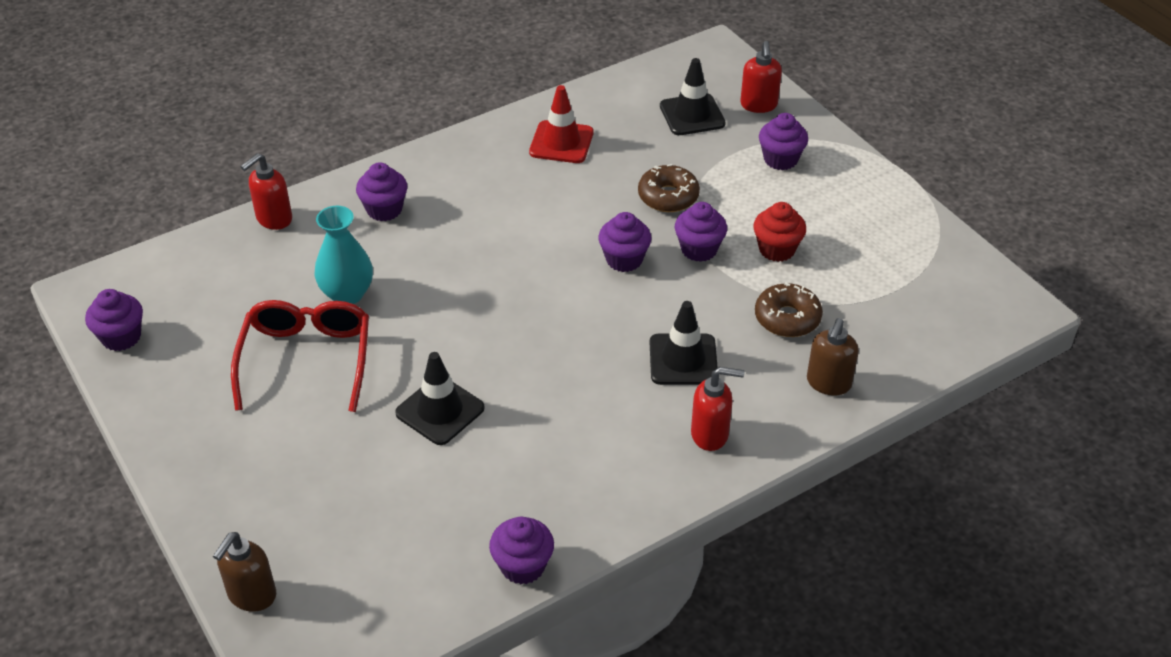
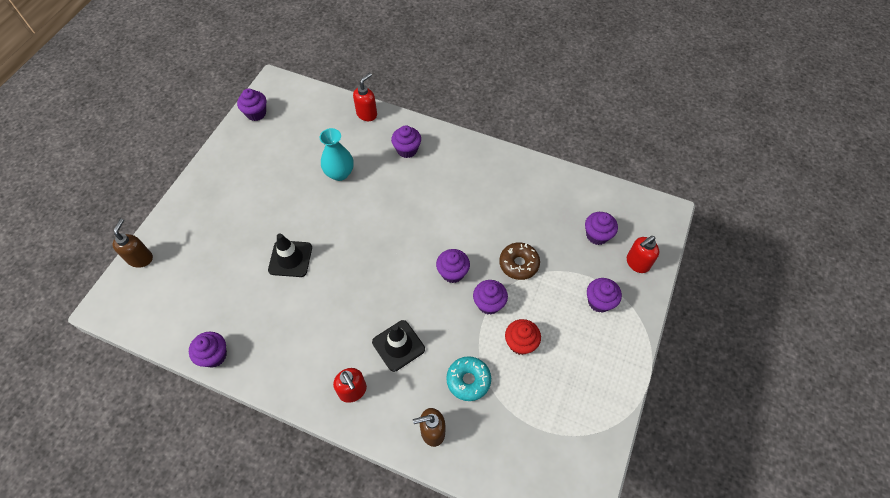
camera: 55 degrees right, 15 degrees up
(251, 595) = (140, 258): brown soap dispenser -> brown soap dispenser turned 105 degrees clockwise
(273, 219) = (367, 114): red soap dispenser -> red soap dispenser turned 120 degrees clockwise
(306, 359) = (287, 186): red glasses -> none
(561, 142) = (519, 189): red traffic cone -> none
(692, 115) = (597, 235): black traffic cone -> purple cupcake
(787, 318) = (468, 380): brown donut -> turquoise donut

